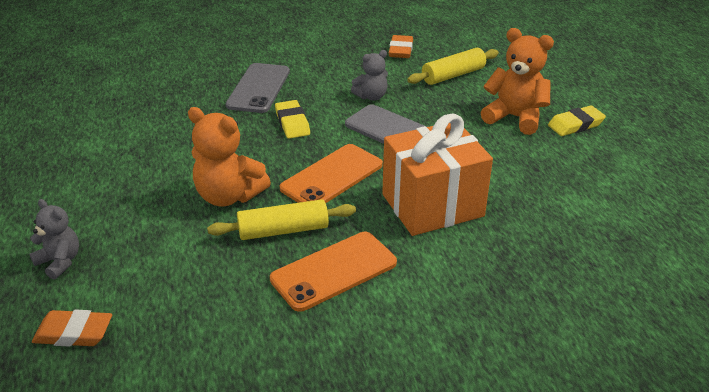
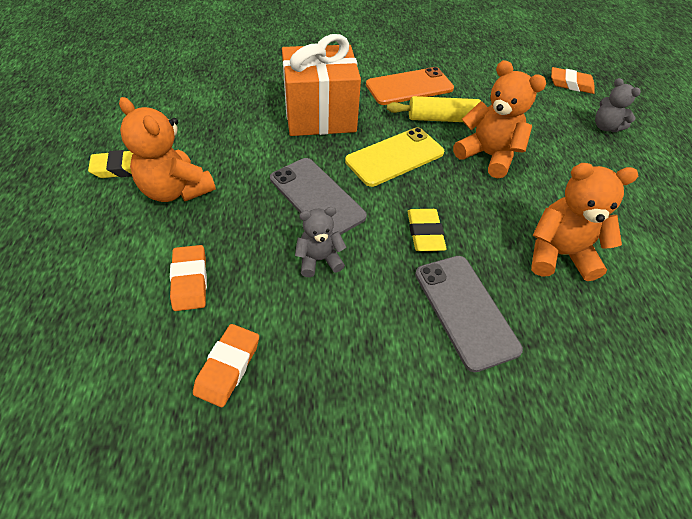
camera: 170 degrees left, 15 degrees up
(177, 127) = (558, 254): none -> orange teddy bear
(259, 88) = (465, 310): grey phone -> grey phone turned 45 degrees counterclockwise
(332, 176) = (395, 157): orange phone -> yellow phone
(453, 75) = (190, 280): yellow rolling pin -> orange eraser

